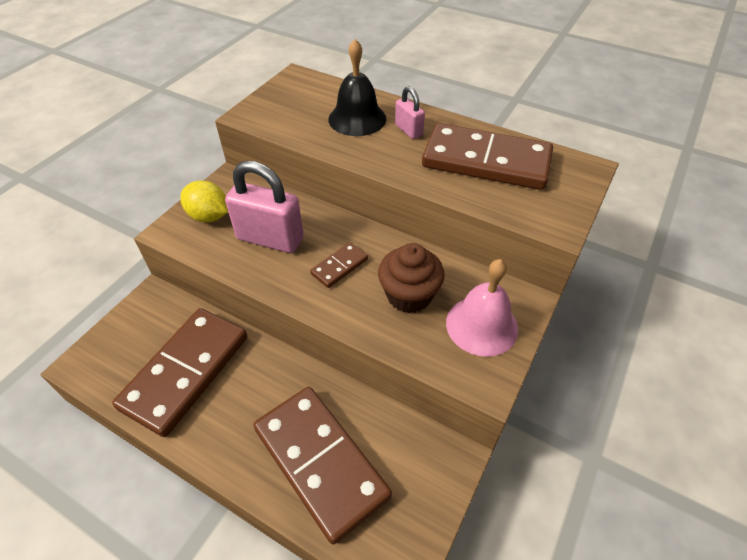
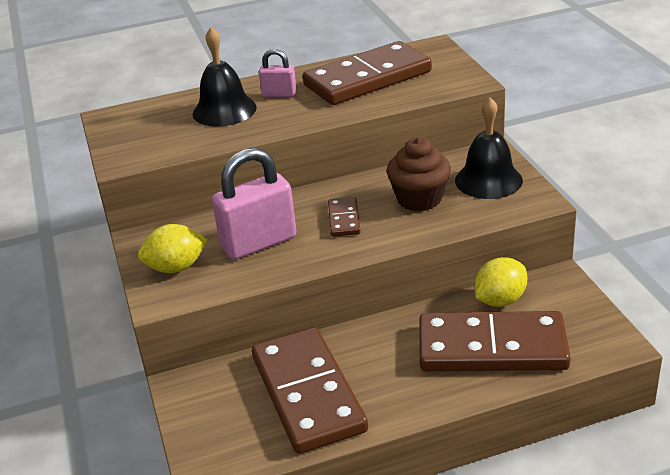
camera: 45 degrees left, 15 degrees down
(385, 429) = (500, 300): none -> yellow lemon
(481, 325) = (488, 180): pink bell -> black bell

